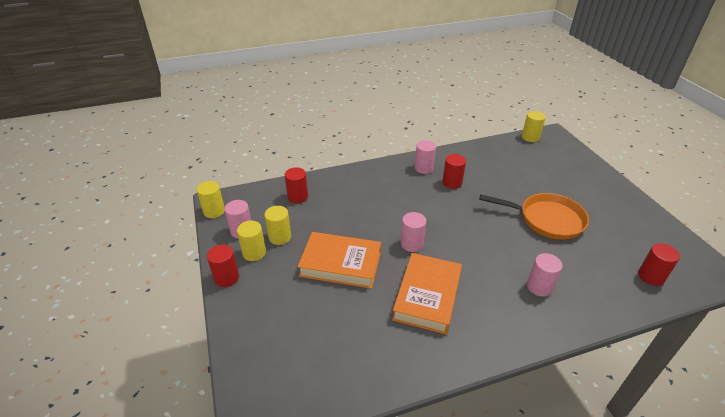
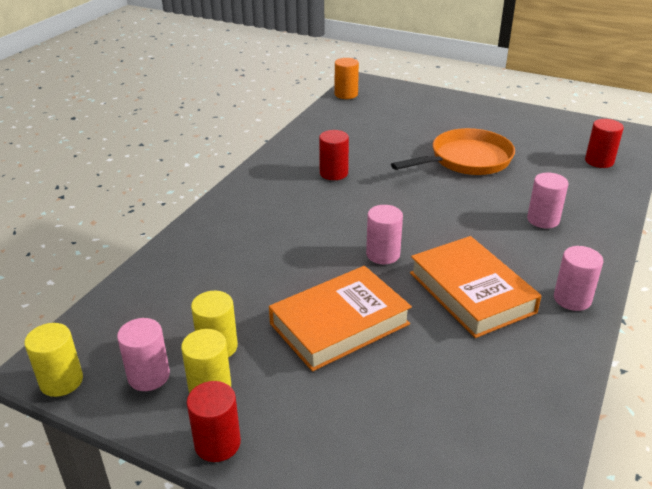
camera: 45 degrees left, 5 degrees down
(297, 197) = (169, 288): red cylinder -> none
(424, 168) = (282, 174): pink cylinder -> pink cylinder (572, 299)
(530, 137) = (346, 94): yellow cylinder -> orange cylinder

